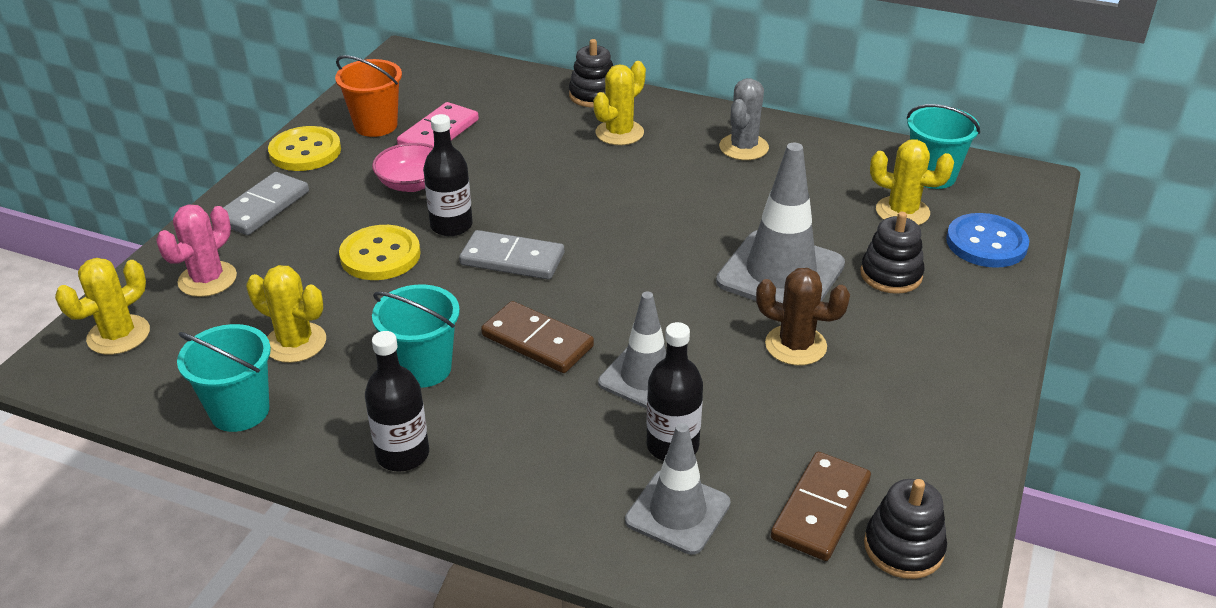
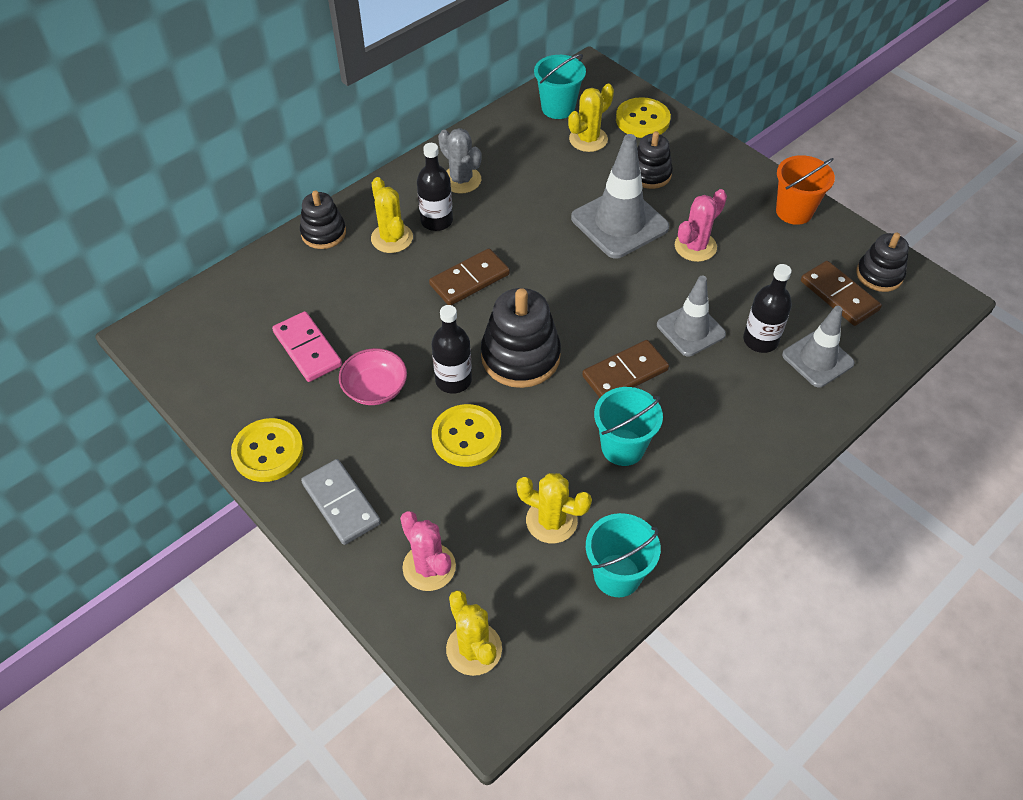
camera: 65 degrees left, 15 degrees up
(295, 343) = (551, 521): yellow cactus -> yellow cactus turned 60 degrees clockwise
(376, 125) = (261, 389): orange bucket -> orange bucket (794, 211)
(403, 454) = (709, 484): black bottle -> black bottle (436, 221)
(512, 259) = (520, 356): grey domino -> black stacking toy
(599, 195) = (469, 279): none -> brown domino
(795, 345) = (695, 246): brown cactus -> pink cactus
(986, 243) = (642, 120): blue button -> yellow button

